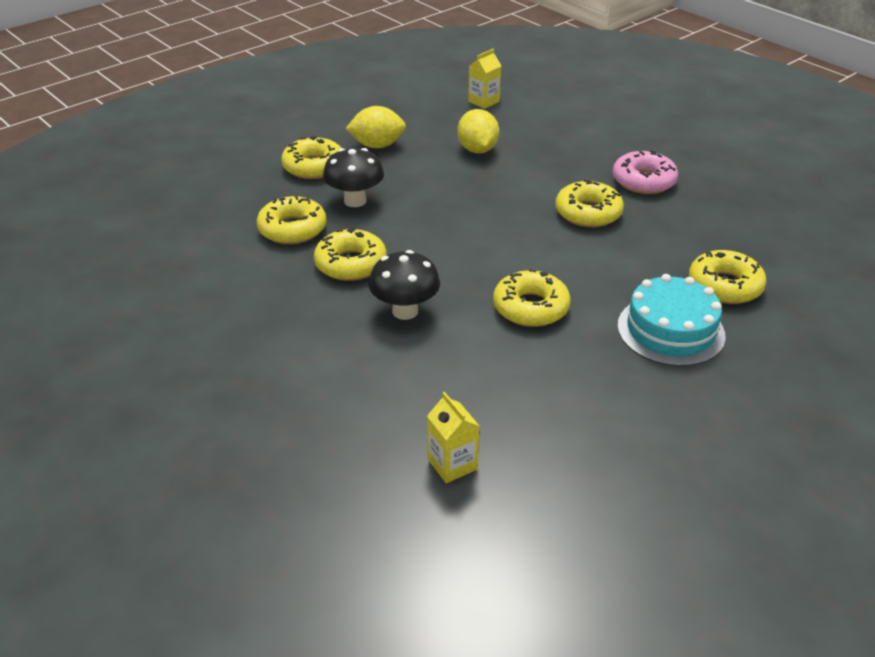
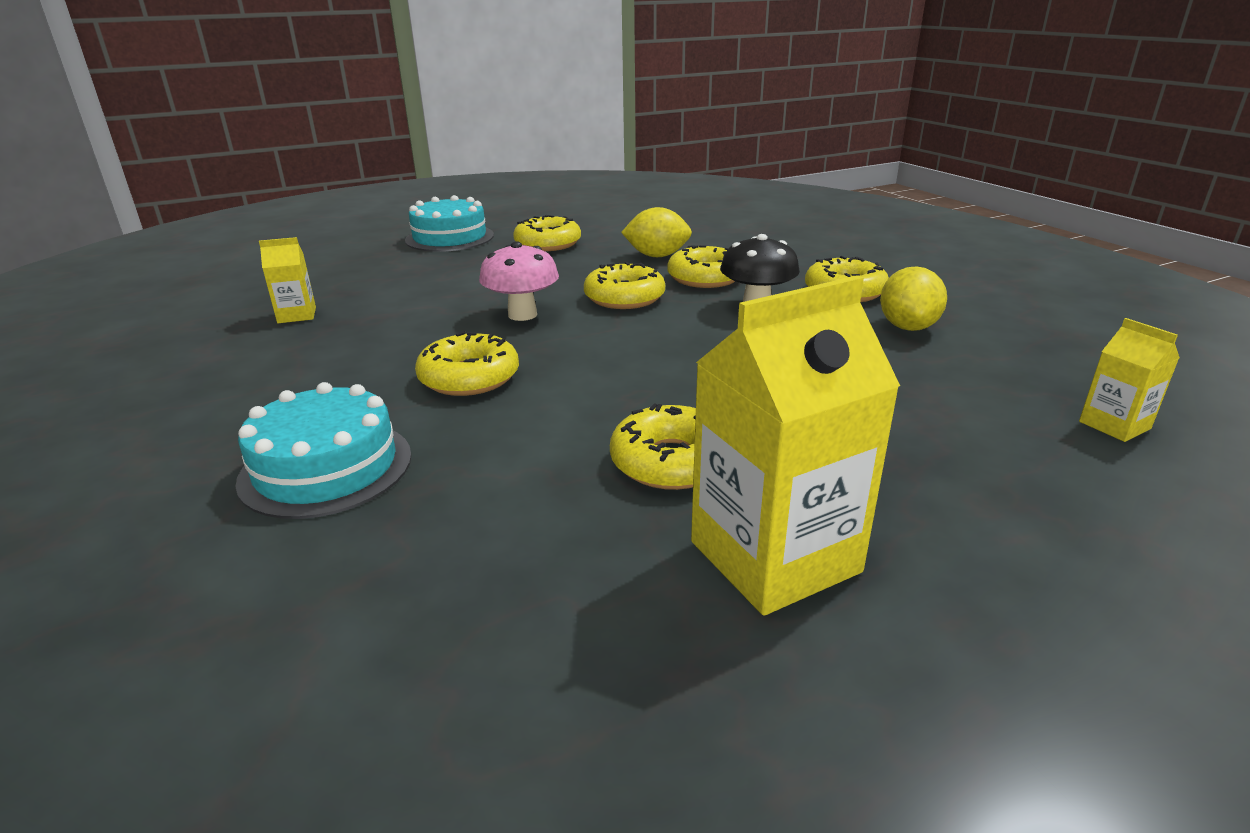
camera: 105 degrees right, 10 degrees down
(161, 436) = (450, 238): none -> turquoise cake
(405, 311) = (522, 315): black mushroom -> pink mushroom
(477, 149) = (903, 395): yellow lemon -> yellow lemon (657, 256)
(643, 181) = (774, 557): pink donut -> yellow carton
(725, 286) = (369, 557): yellow donut -> yellow donut (548, 244)

